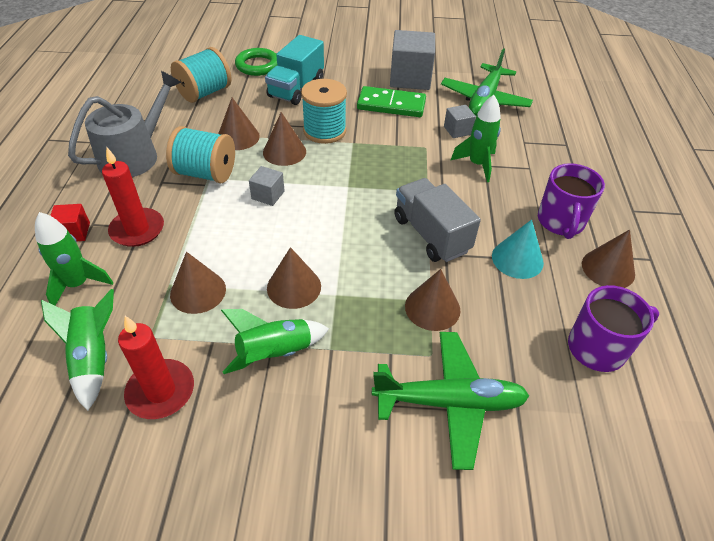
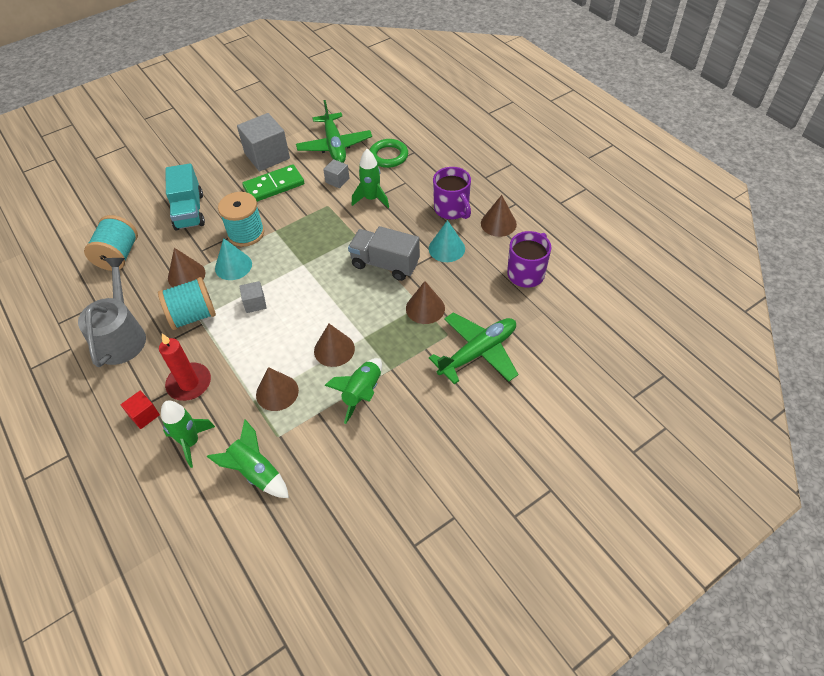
camera: 35 degrees left, 5 degrees up
(161, 391) = (318, 459): red candle -> none
(257, 65) = (136, 209): green ring -> green ring (388, 156)
(284, 152) = (233, 266): brown cone -> turquoise cone

